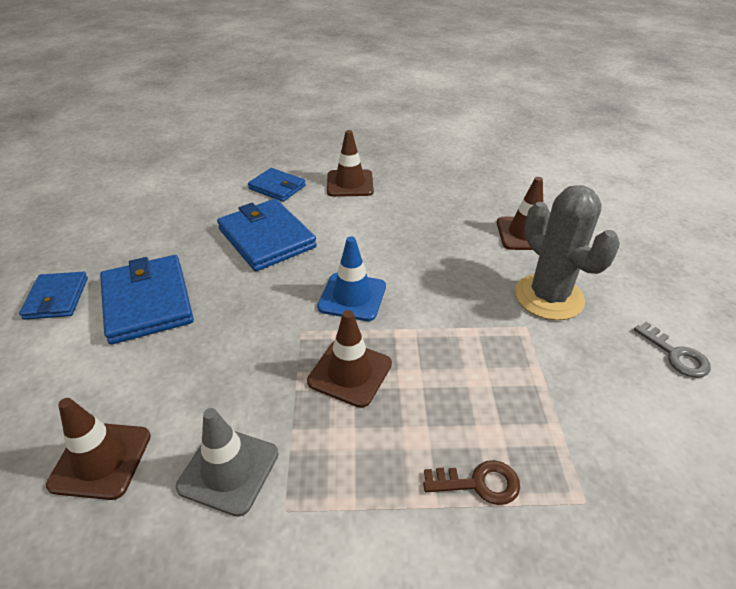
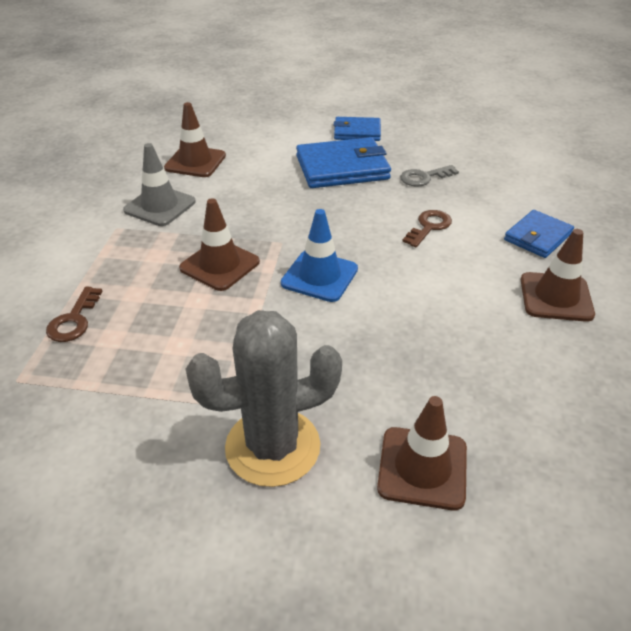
camera: 100 degrees right, 0 degrees up
(266, 238) = (429, 227): blue wallet -> brown key
(676, 355) = (119, 554): grey key -> grey key (424, 177)

